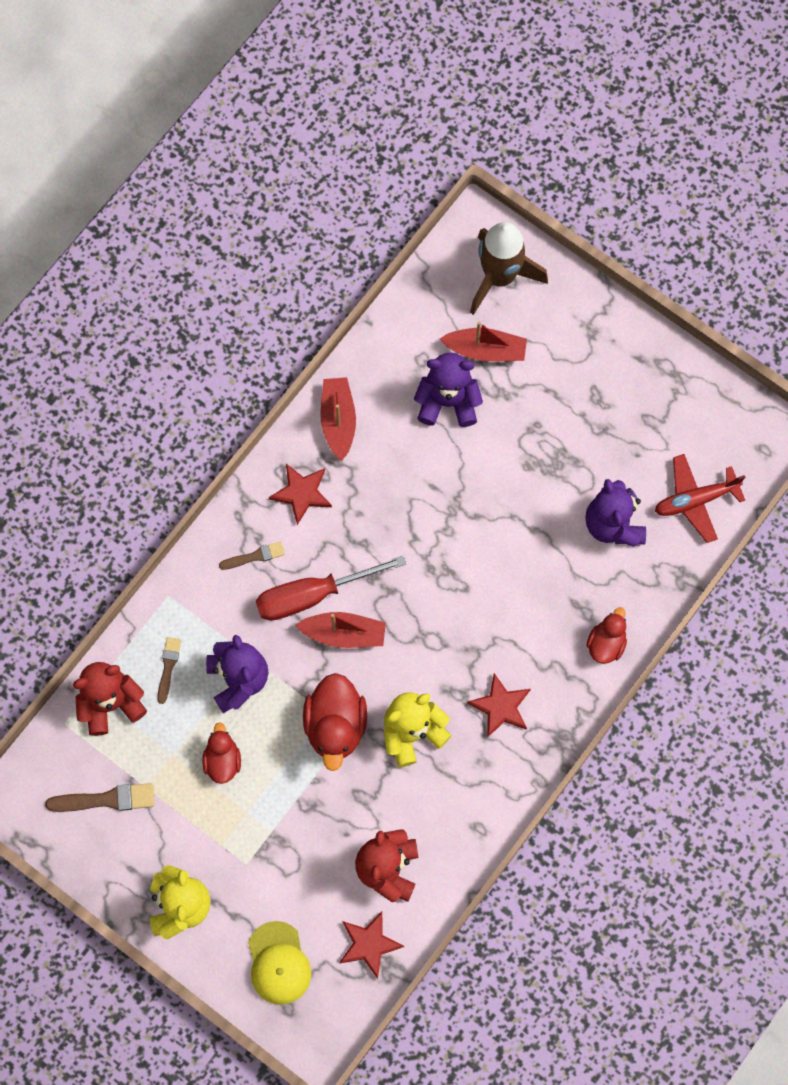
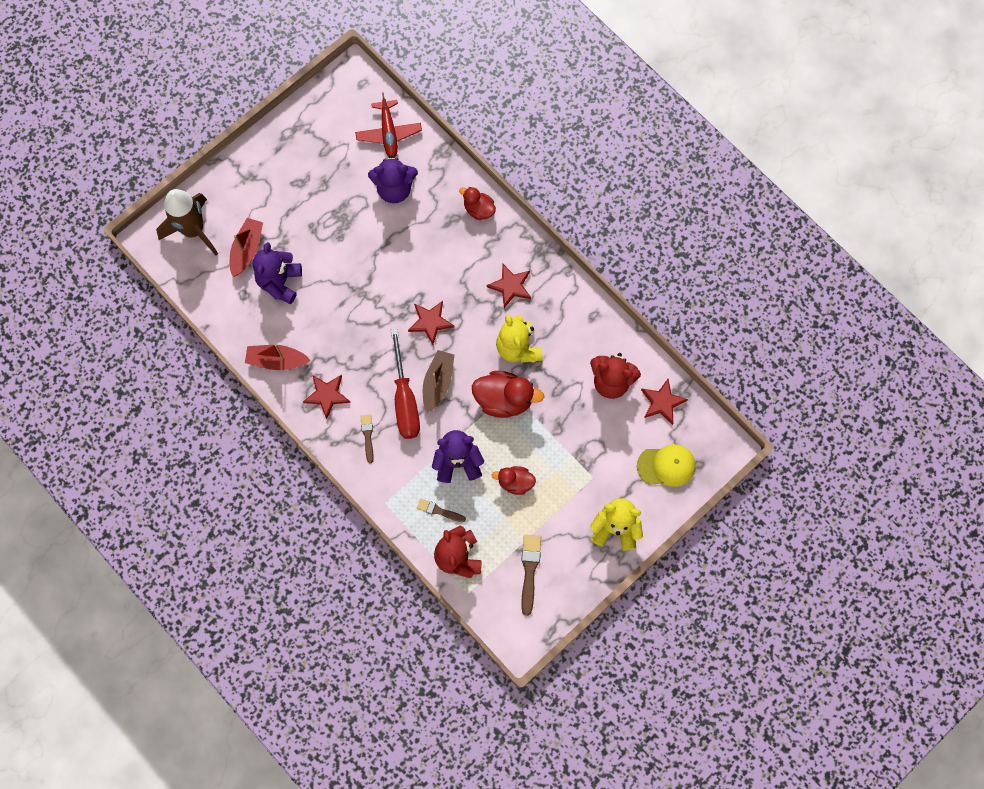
camera: 80 degrees left, 0 degrees up
(344, 633) = (438, 382): red boat -> brown boat
(428, 608) = (430, 322): none -> red star

